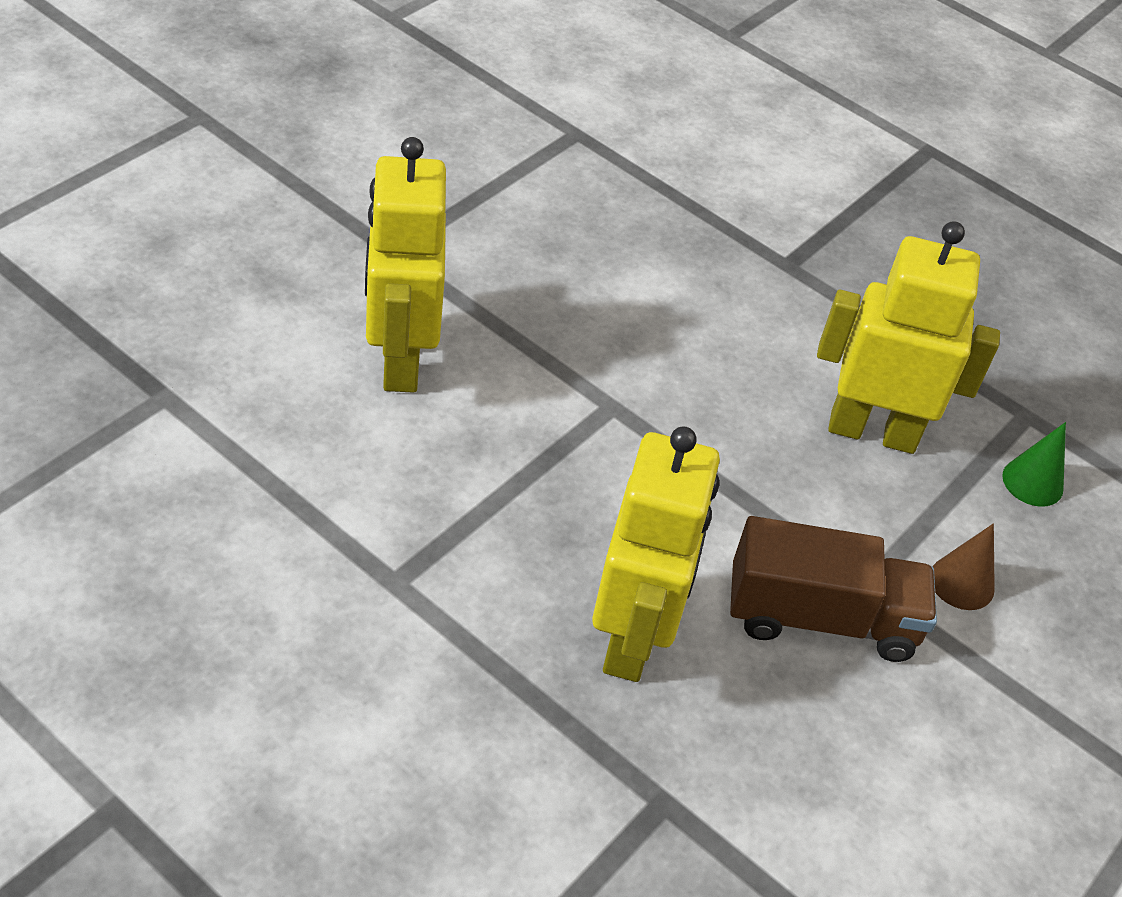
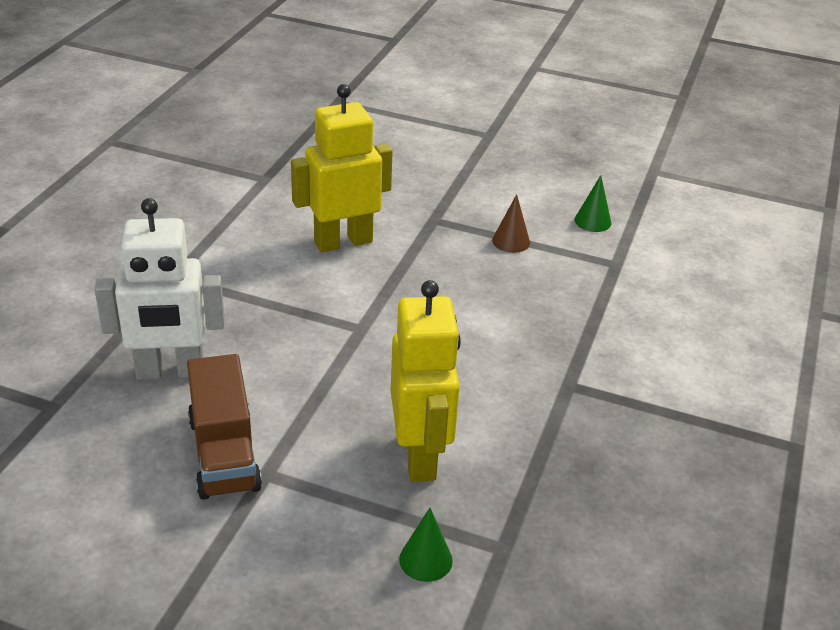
camera: 75 degrees right, 10 degrees down
(477, 113) = (592, 221): none -> green cone
(632, 638) = (170, 371): yellow robot -> white robot
(962, 583) = (293, 526): brown cone -> brown cone (511, 241)

